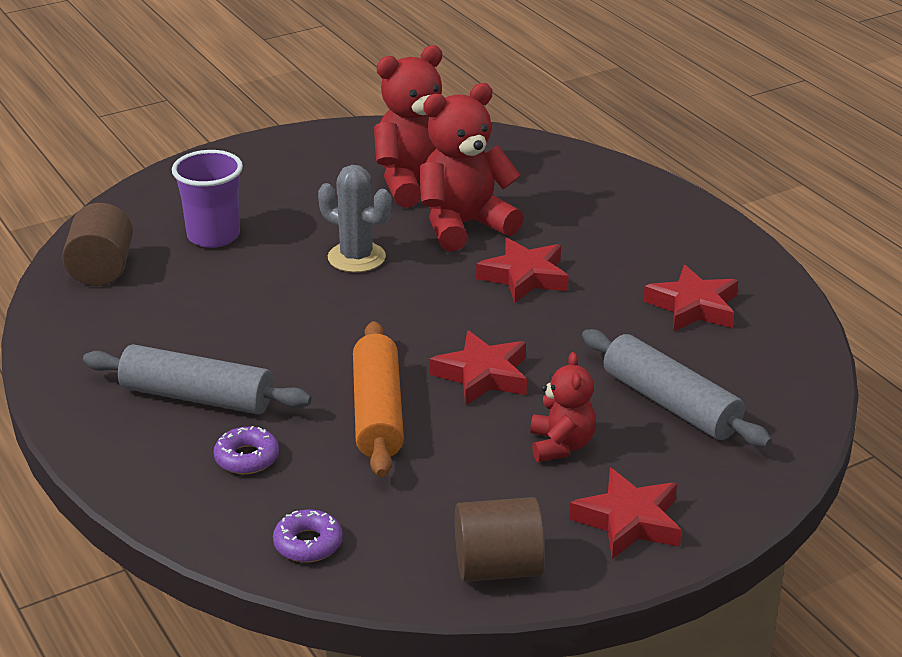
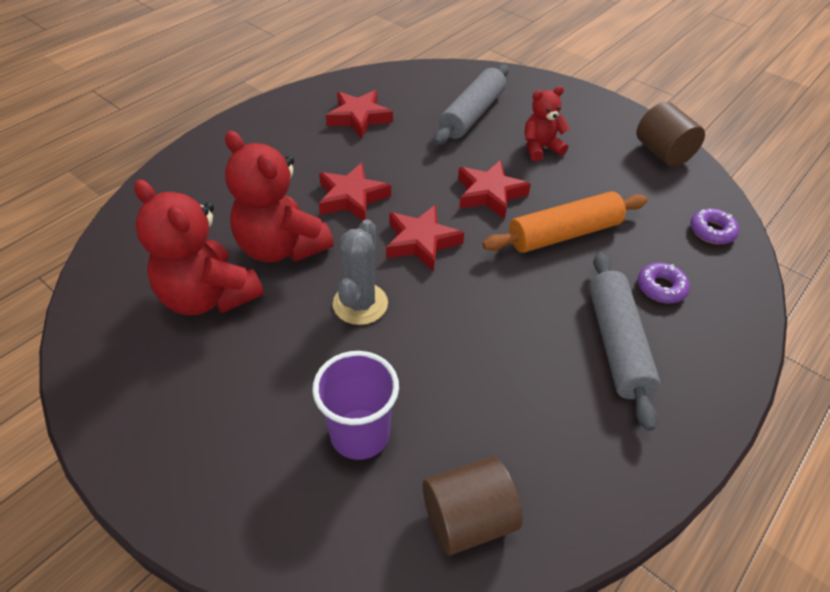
camera: 110 degrees left, 15 degrees up
(628, 521) = (588, 116): red star -> red star (421, 242)

